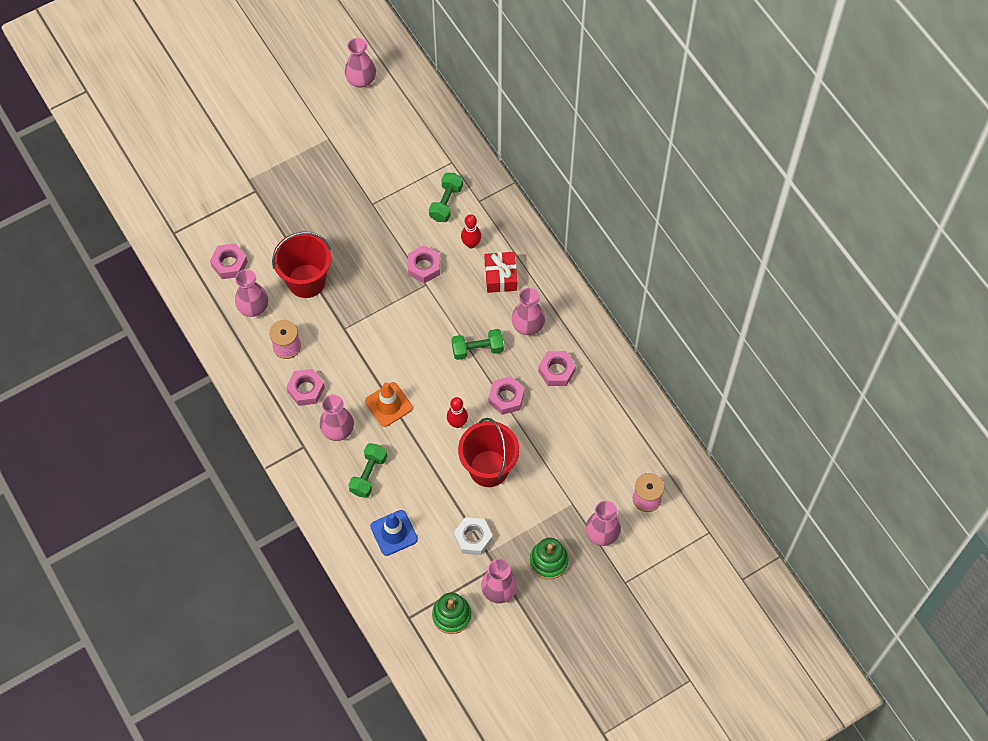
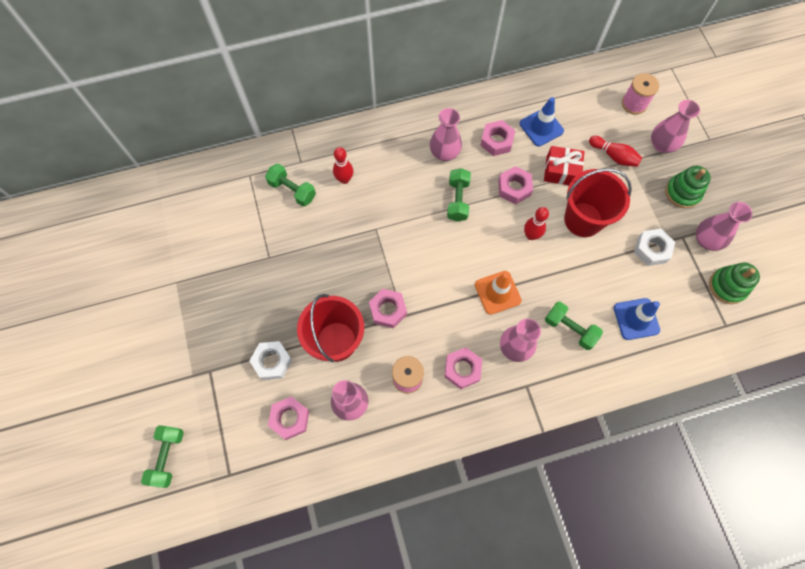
camera: 75 degrees left, 5 degrees up
(178, 184) = (168, 457): none -> green dumbbell
(275, 236) = (272, 362): none -> white nut
(361, 80) = (120, 235): pink vase -> none
(424, 267) = (356, 226): pink nut -> pink nut (388, 310)
(500, 276) = (387, 163): red gift -> red gift (561, 171)
(573, 487) = (614, 156): none -> red bowling pin
(587, 410) = (541, 127): none -> blue traffic cone

